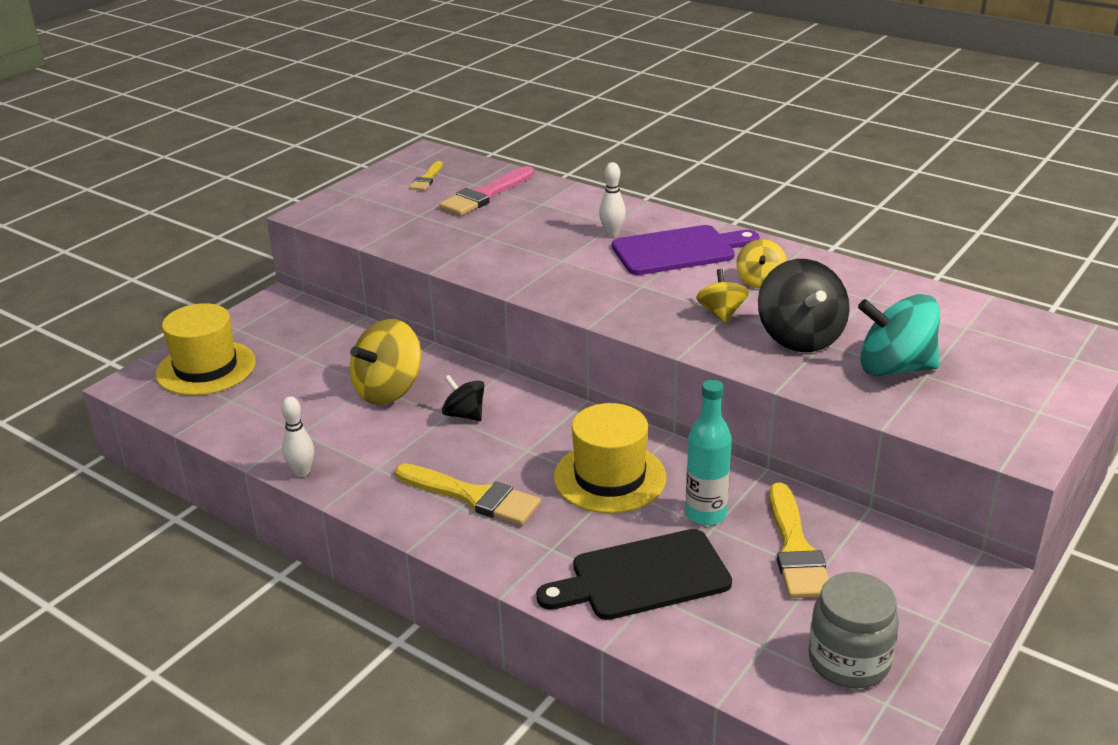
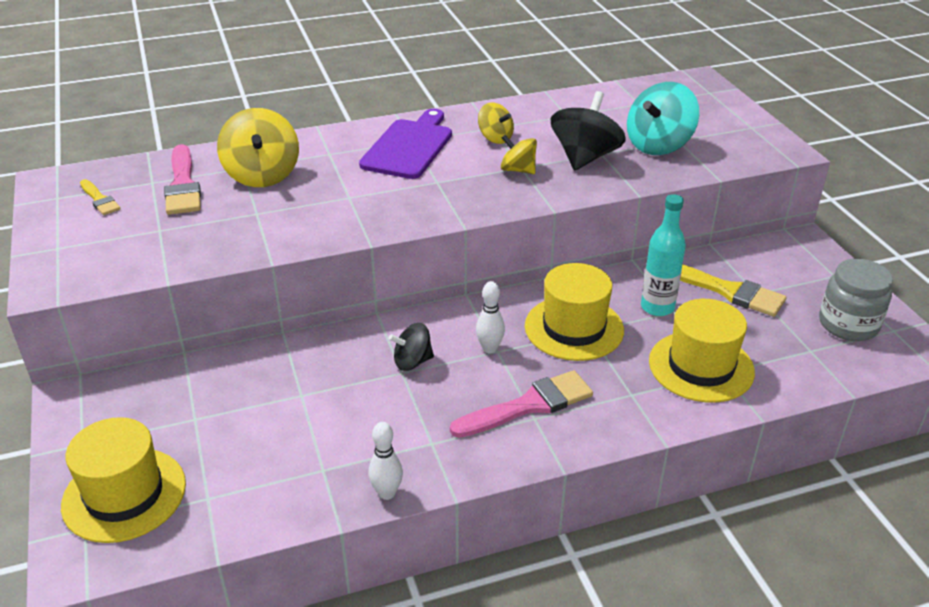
camera: 55 degrees left, 5 degrees up
(388, 390) = (323, 388): yellow spinning top -> yellow spinning top (262, 175)
(472, 496) = (528, 405): yellow brush -> pink brush
(612, 233) = (342, 160): white bowling pin -> white bowling pin (489, 348)
(642, 577) = (701, 366): black cutting board -> yellow hat
(800, 337) = (585, 157): black spinning top -> black spinning top turned 90 degrees counterclockwise

